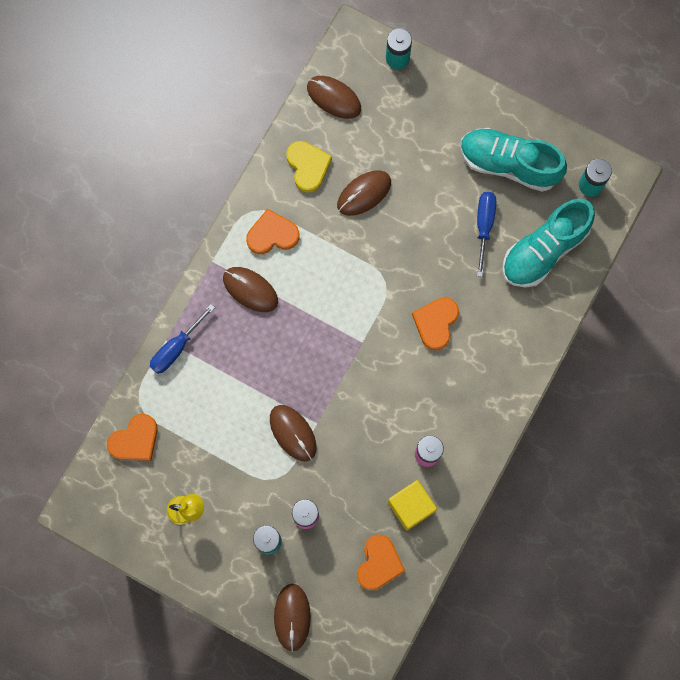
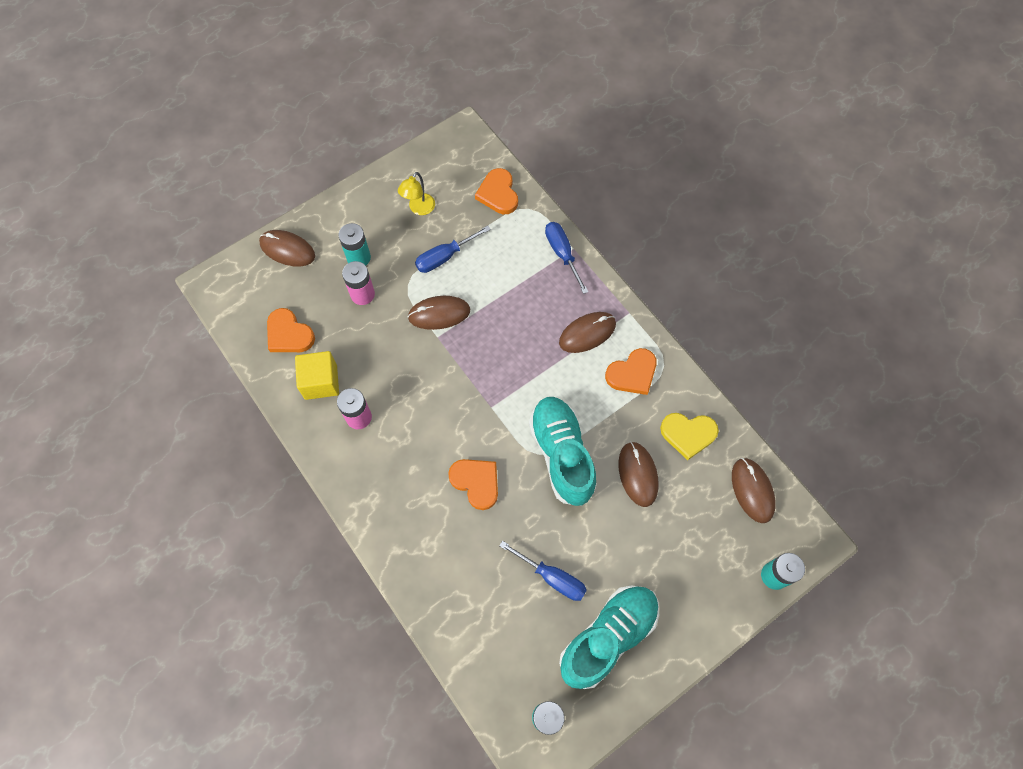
camera: 115 degrees right, 10 degrees down
(230, 457) = (445, 257): none -> blue screwdriver
(272, 234) = (632, 373): orange heart -> orange heart turned 45 degrees clockwise
(334, 98) = (752, 490): brown mouse -> brown mouse turned 75 degrees counterclockwise
(544, 250) = (498, 628): turquoise shoe -> turquoise shoe (562, 455)

